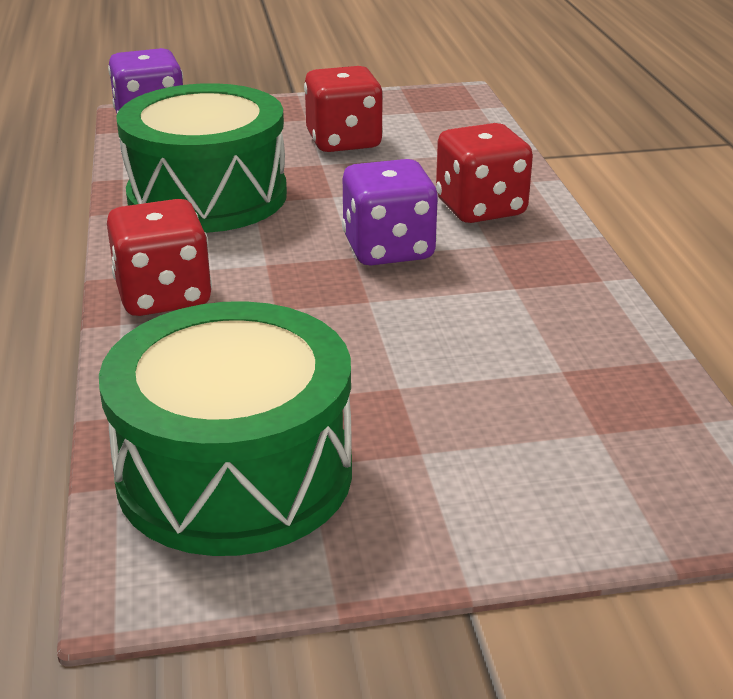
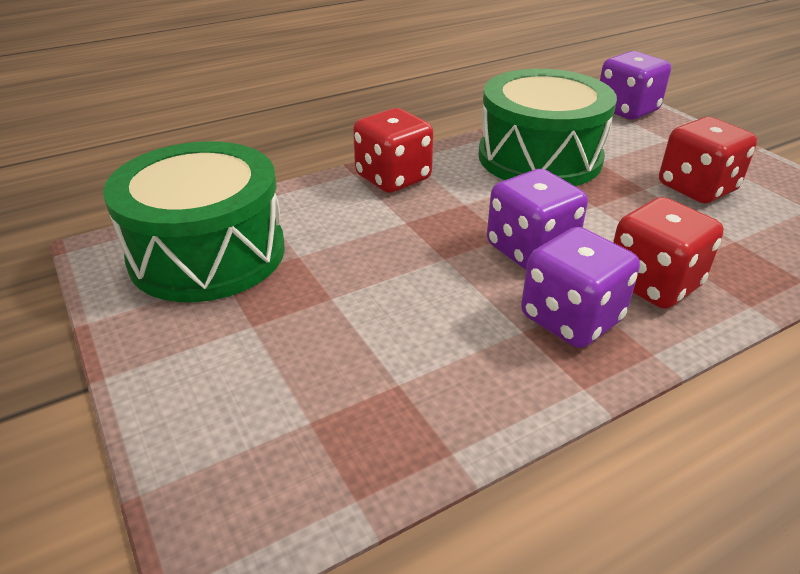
camera: 70 degrees right, 5 degrees up
(510, 259) = (571, 319): none -> purple dice

